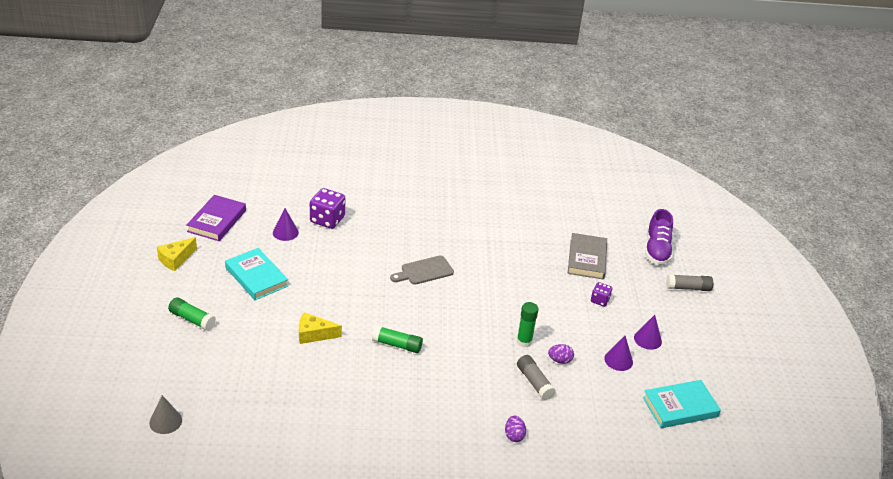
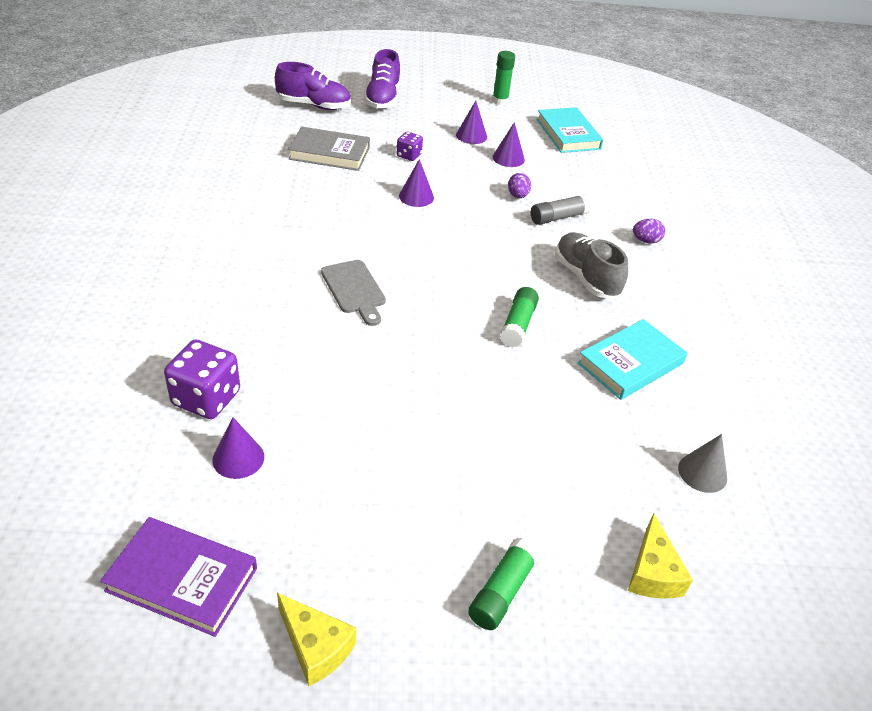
camera: 90 degrees left, 5 degrees up
(165, 421) = (757, 602): grey cone -> grey cone (702, 473)
(256, 277) = (373, 497): turquoise book -> turquoise book (630, 363)
(314, 334) = (512, 413): yellow cheese -> yellow cheese (652, 572)
(456, 388) = (586, 277): none -> grey shoe
(524, 341) = (490, 217): green glue stick -> green glue stick (500, 101)
(541, 302) = (416, 196): none -> purple cone
(688, 288) = (383, 99): grey glue stick -> purple shoe

